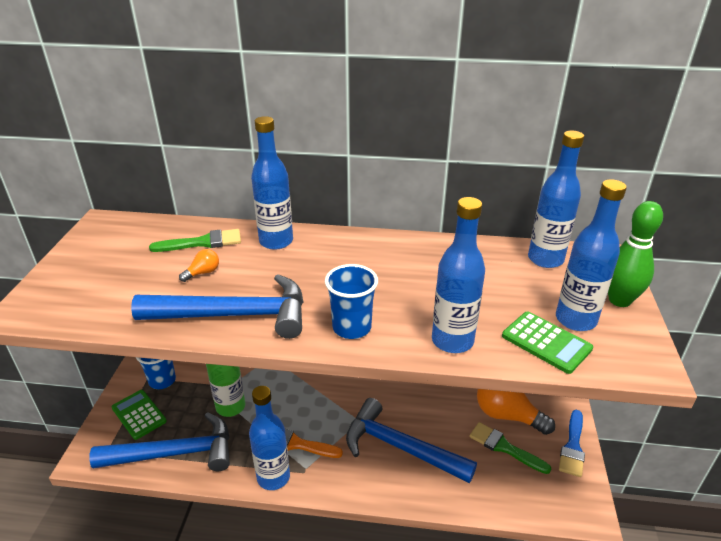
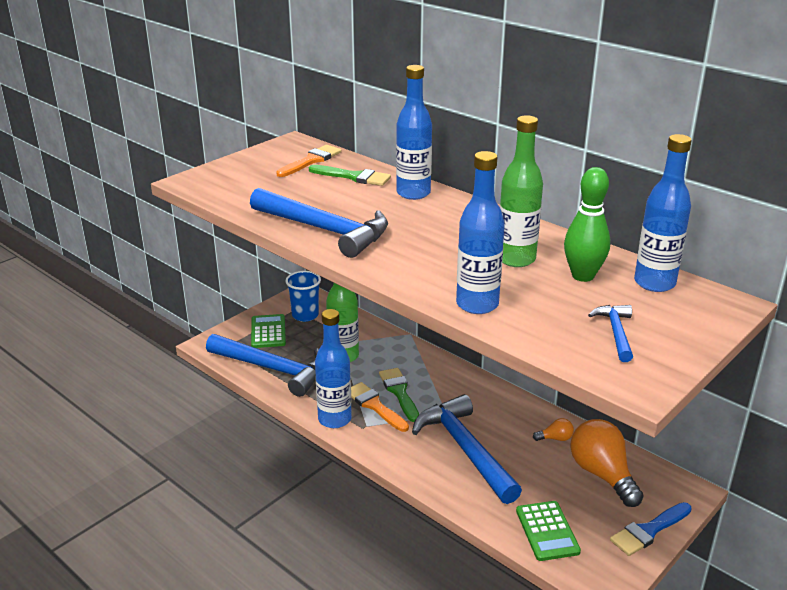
camera: 35 degrees right, 5 degrees down
(142, 238) = (311, 161): none -> orange brush
(203, 273) = (331, 196): orange light bulb -> orange light bulb (555, 438)
(352, 327) = (404, 268): blue cup -> none
(430, 278) = (516, 259): none -> green bottle
(504, 447) = (570, 496): green brush -> green brush (399, 392)
(546, 342) = (562, 336): green calculator -> green calculator (547, 531)
(575, 320) = (616, 333): blue bottle -> blue hammer
(619, 300) = (687, 336): green bowling pin -> green bowling pin (583, 276)

